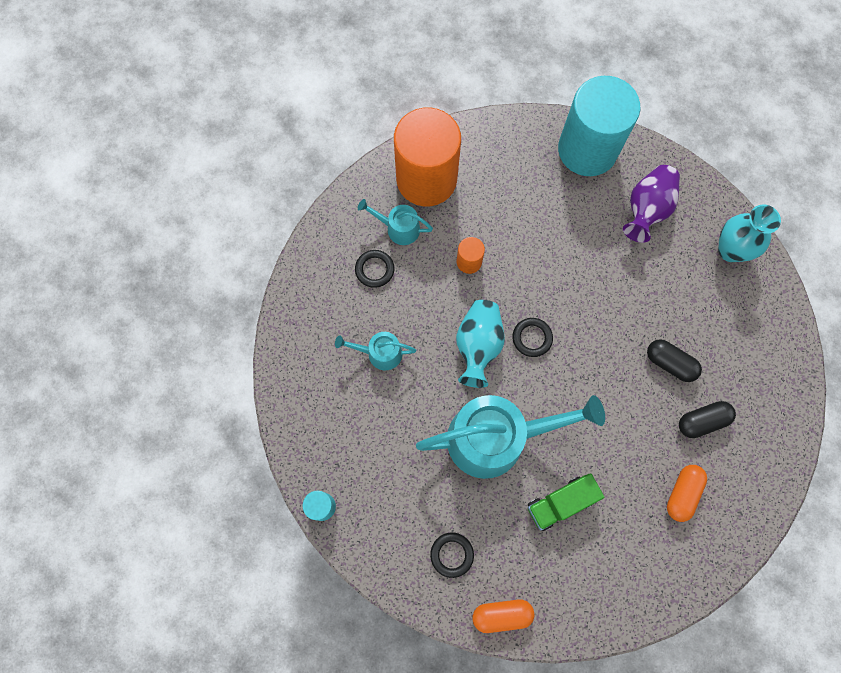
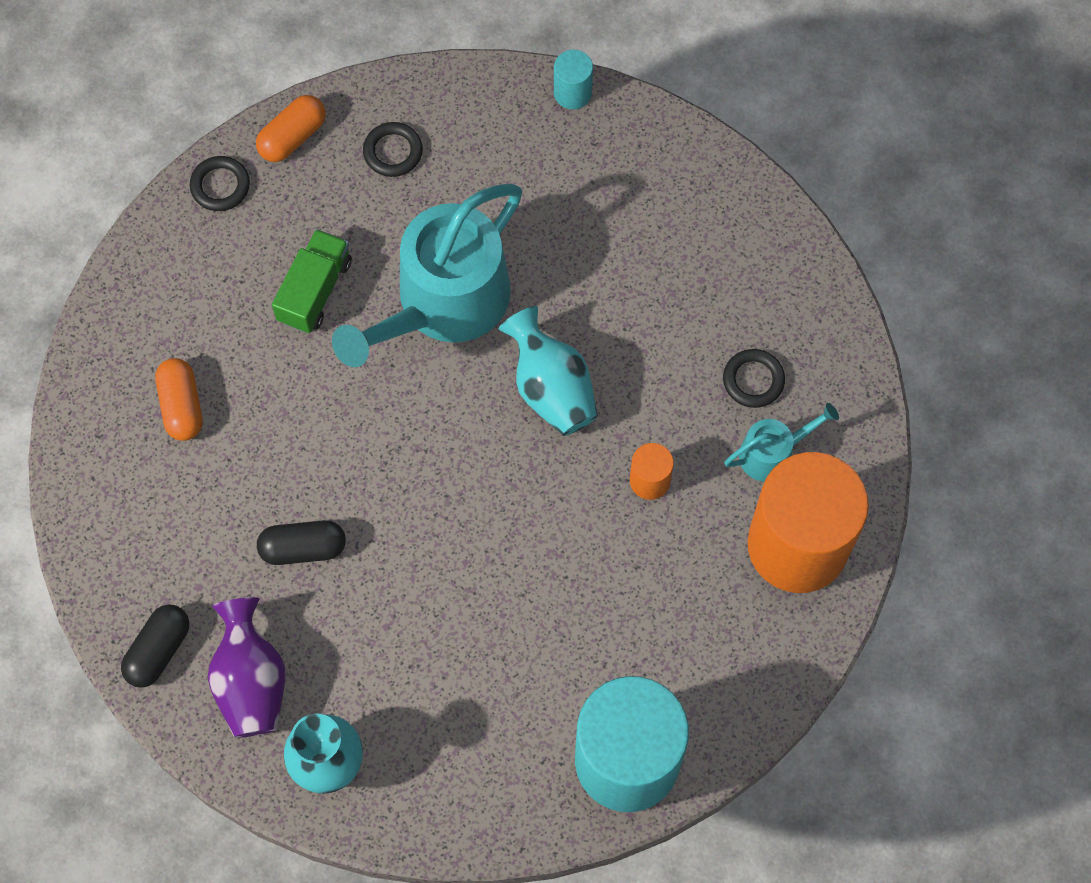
camera: 140 degrees right, 5 degrees down
(380, 353) = (657, 291): turquoise watering can -> none
(532, 338) = (495, 447): black ring -> black ring (220, 186)
(646, 210) = (481, 734): purple vase -> purple vase (251, 681)
(702, 421) = (214, 507): black capsule -> black capsule (158, 650)

